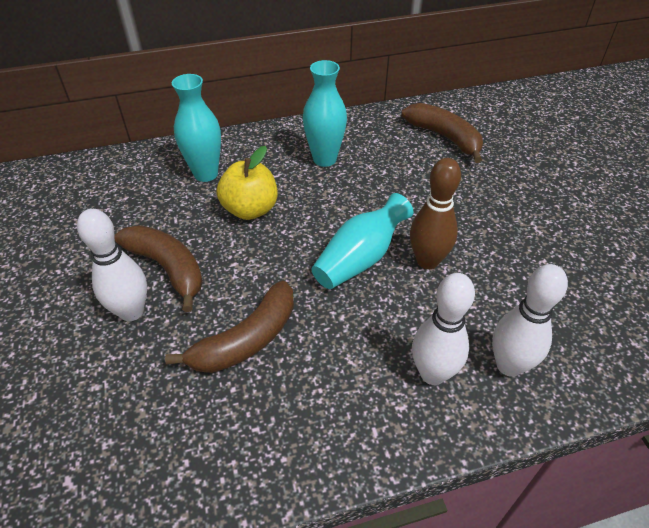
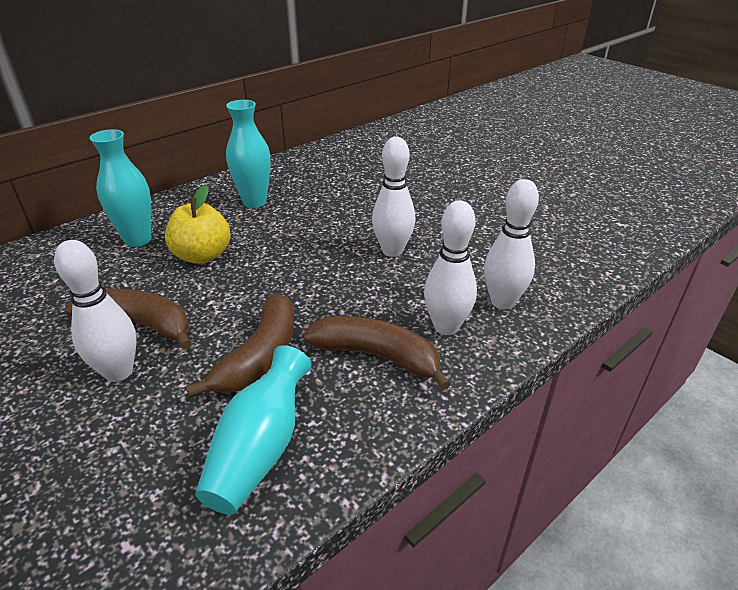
camera: 25 degrees left, 10 degrees down
(360, 258) = (332, 264): turquoise vase -> turquoise vase (260, 448)
(427, 261) = (392, 251): brown bowling pin -> white bowling pin
(445, 137) = (354, 164): brown banana -> brown banana (377, 356)

